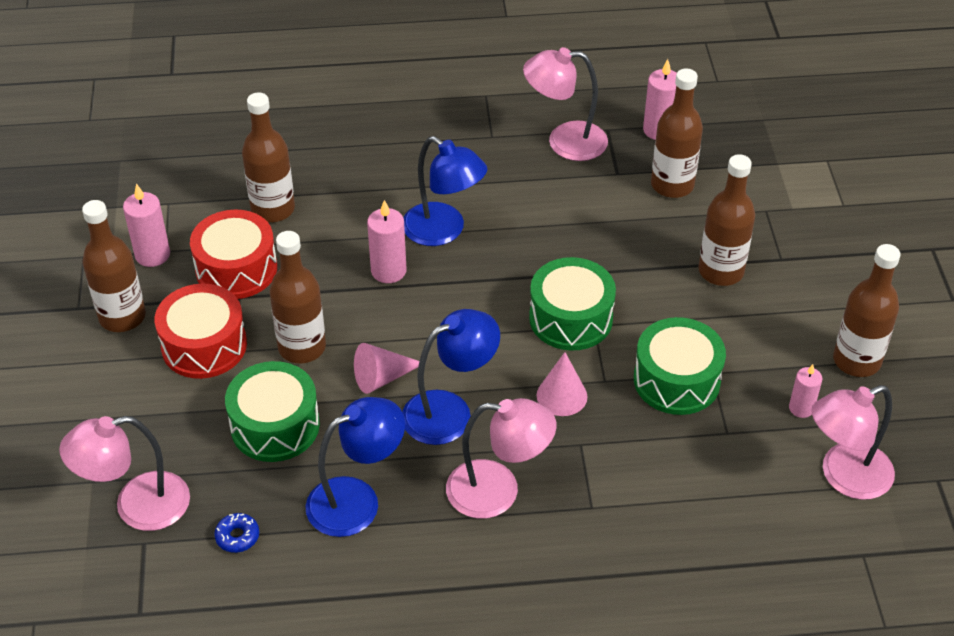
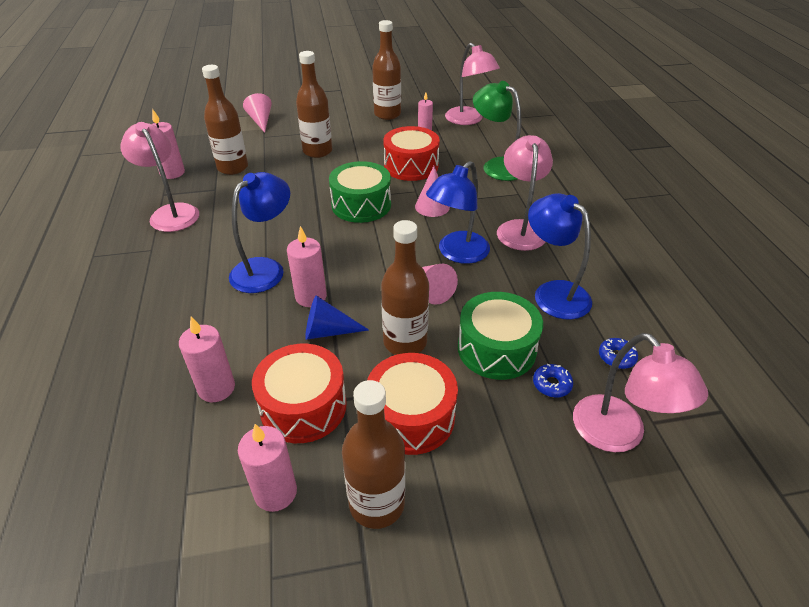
camera: 95 degrees left, 5 degrees down
(214, 465) = (551, 384): none -> blue donut
(273, 209) = (216, 388): brown bottle -> pink candle
(331, 286) = (328, 331): none -> blue cone
(450, 411) = (457, 253): blue lamp -> blue lamp turned 105 degrees counterclockwise
(564, 141) = (171, 213): pink lamp -> pink lamp turned 150 degrees clockwise
(676, 380) = (411, 166): green drum -> red drum
(677, 492) = (496, 166): none -> green lamp
(817, 203) = (261, 121): none -> pink cone

